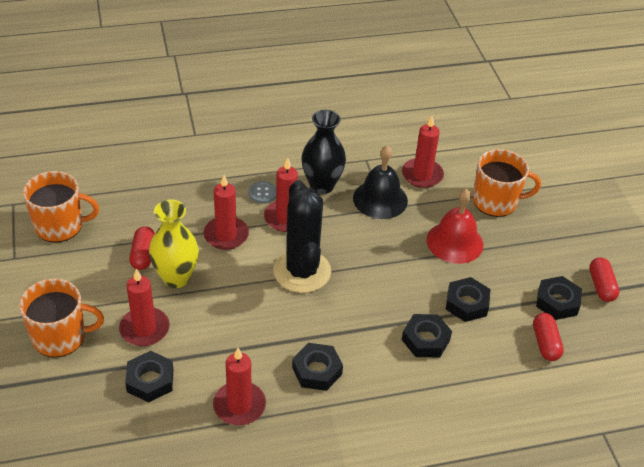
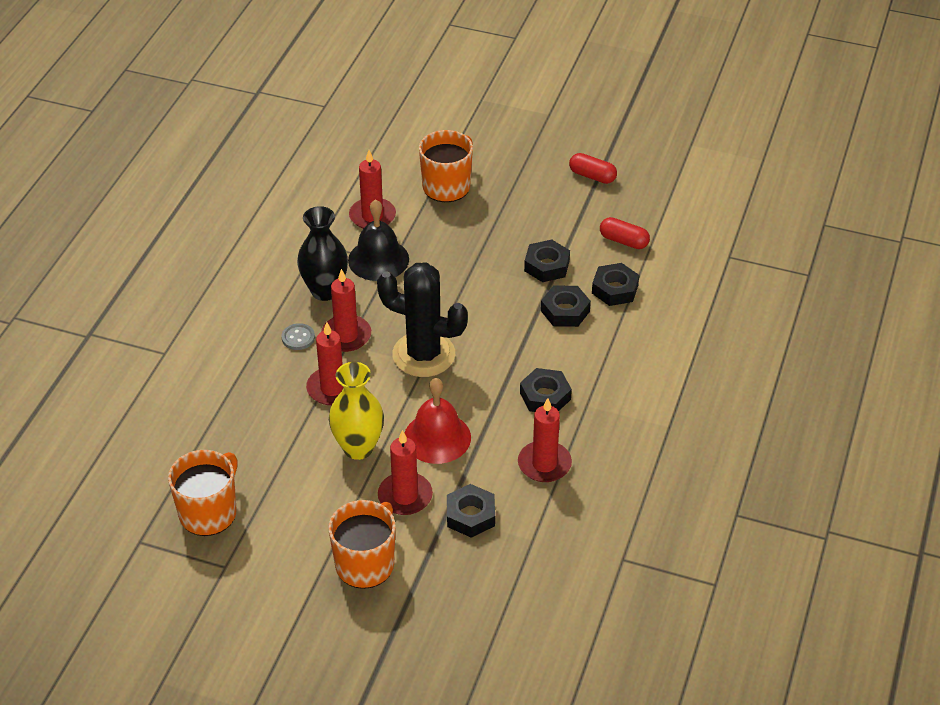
camera: 55 degrees left, 0 degrees up
(143, 255) = (307, 461): red capsule -> none
(454, 242) = (472, 237): red bell -> red bell (437, 437)
(557, 302) = (588, 211): black nut -> black nut (615, 289)

